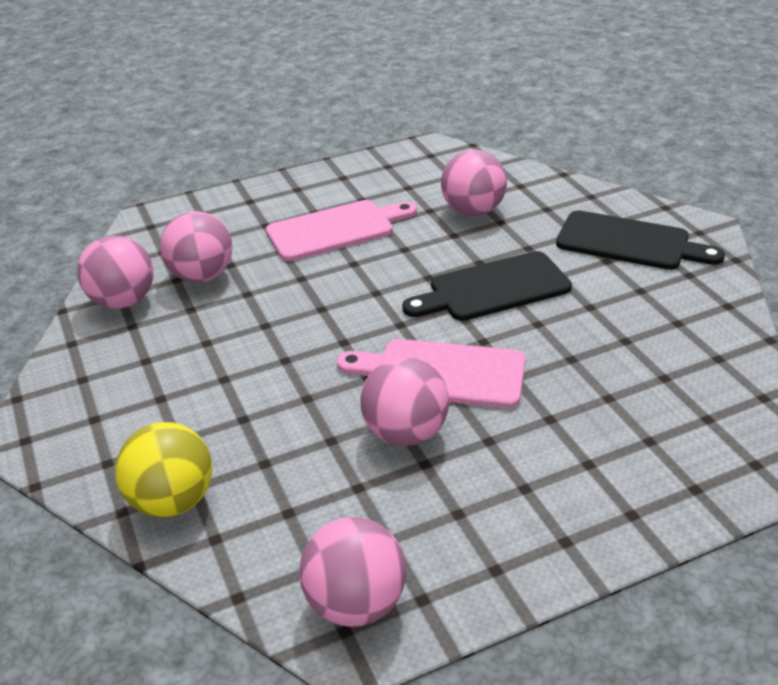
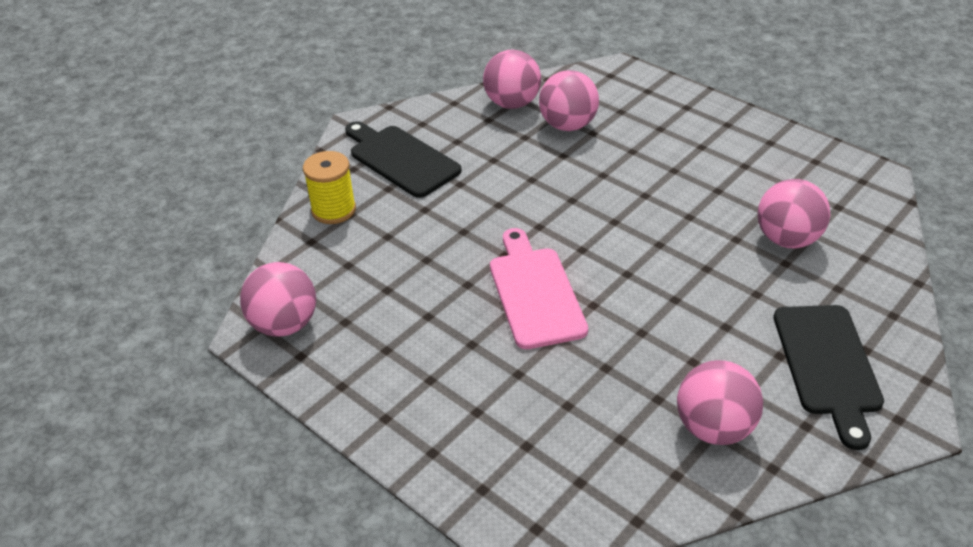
camera: 65 degrees right, 5 degrees up
(172, 501) = (334, 210): yellow ball -> yellow spool
(336, 229) = (685, 168): pink cutting board -> none
(406, 433) = (454, 295): pink ball -> pink ball (714, 428)
(493, 289) = (672, 289): black cutting board -> black cutting board (401, 159)

